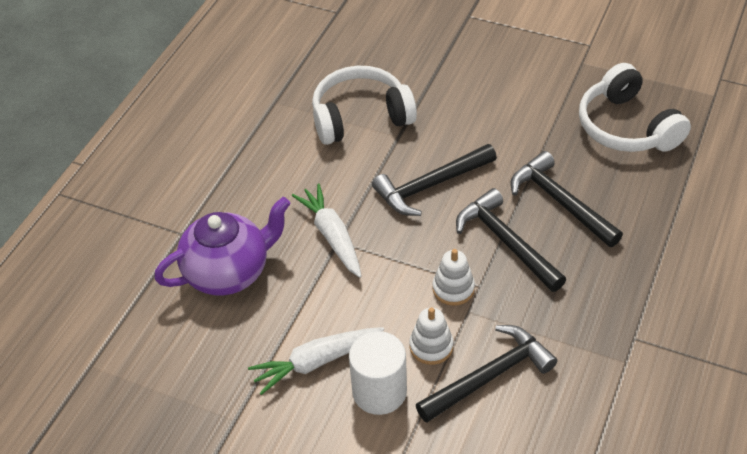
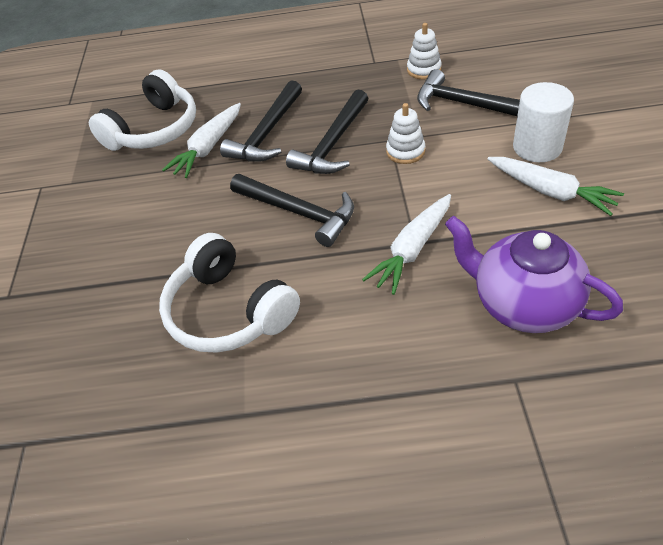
camera: 115 degrees left, 0 degrees up
(431, 346) = (471, 140): white stacking toy -> white stacking toy (424, 70)
(568, 156) = (208, 147): none -> white carrot

